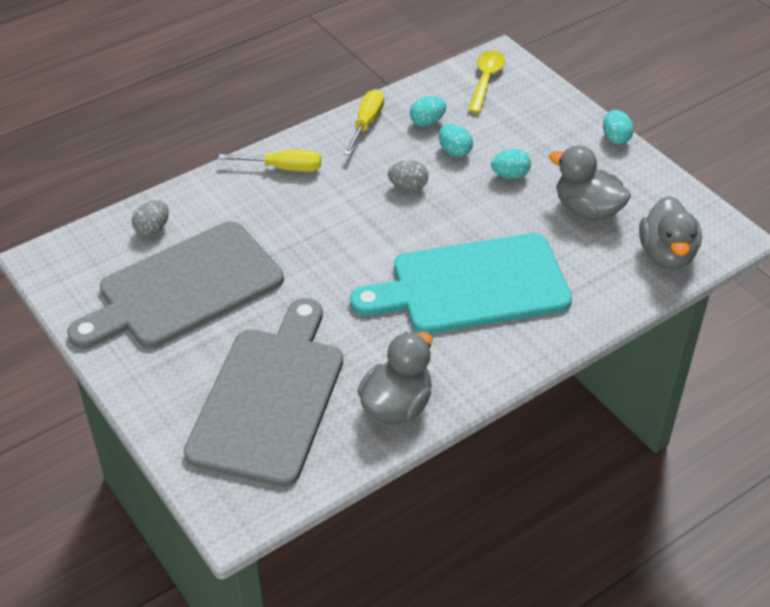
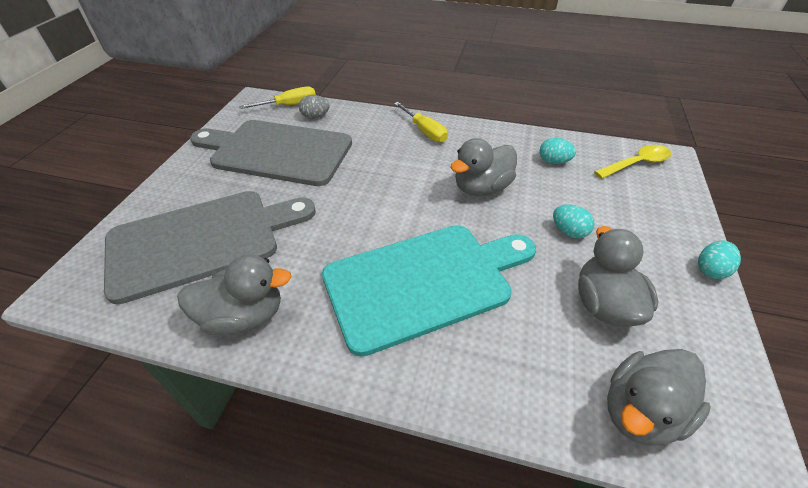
camera: 50 degrees right, 0 degrees up
(367, 123) = (511, 139): yellow screwdriver -> yellow screwdriver (290, 105)
(408, 187) = (481, 188): grey egg -> grey duck
(454, 151) = (547, 189): turquoise egg -> none
(472, 286) = (424, 282): turquoise cutting board -> turquoise cutting board turned 120 degrees clockwise

